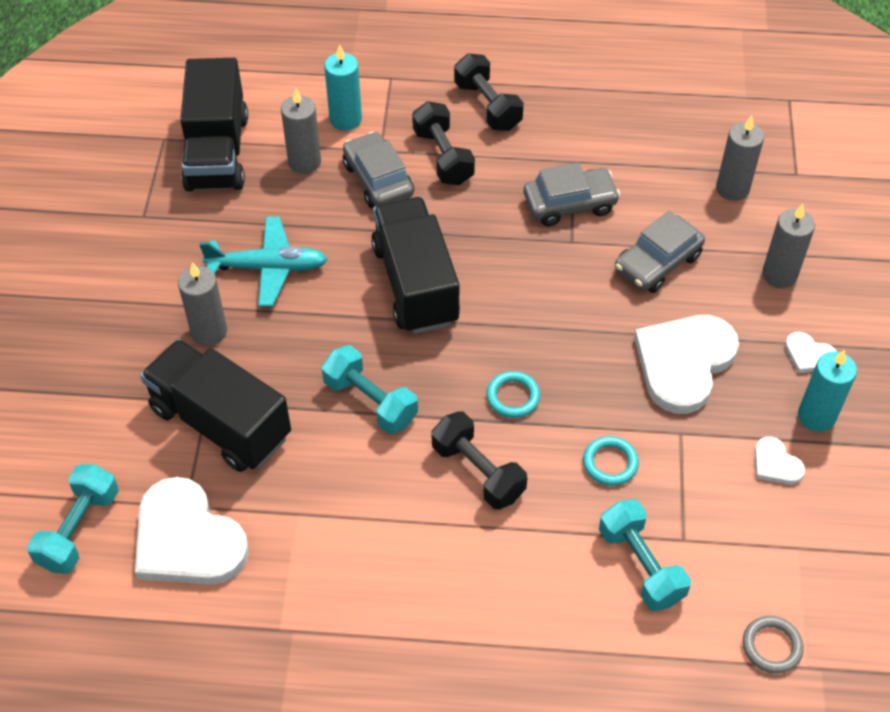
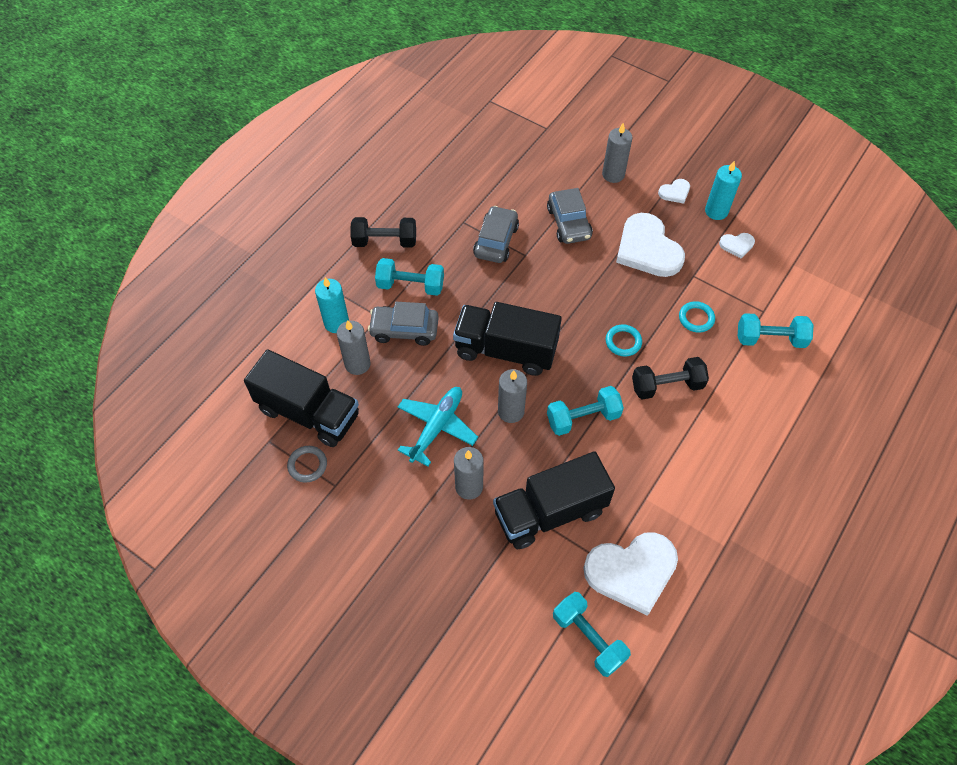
camera: 60 degrees left, 5 degrees up
(443, 157) = (410, 285): black dumbbell -> turquoise dumbbell
(732, 189) = (538, 161): grey candle -> grey candle (511, 411)
(771, 646) = (846, 308): grey ring -> grey ring (307, 465)

